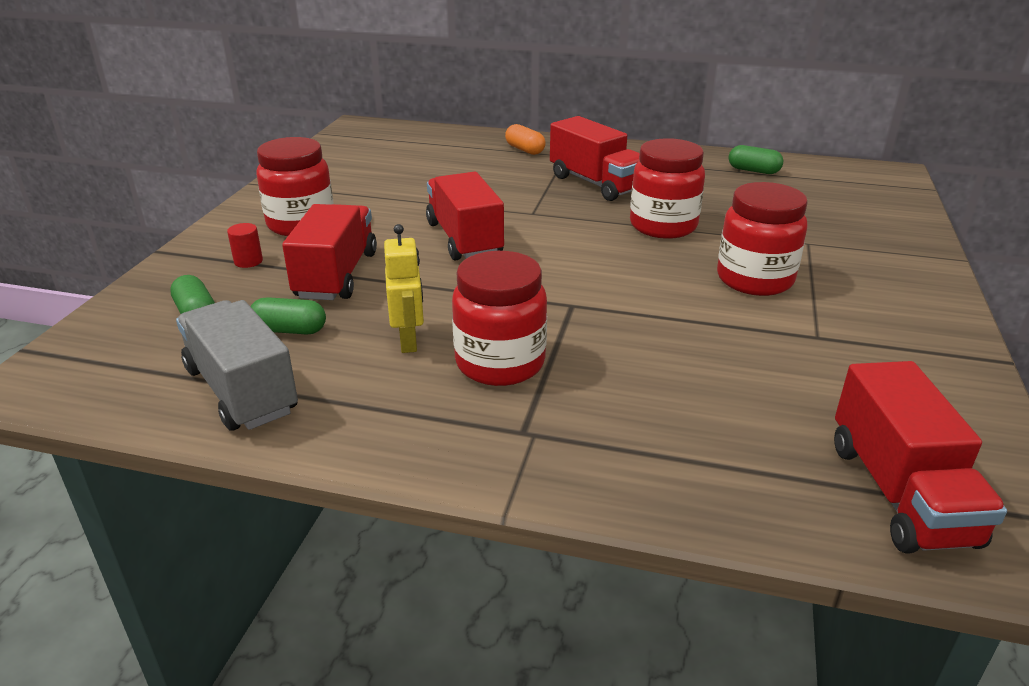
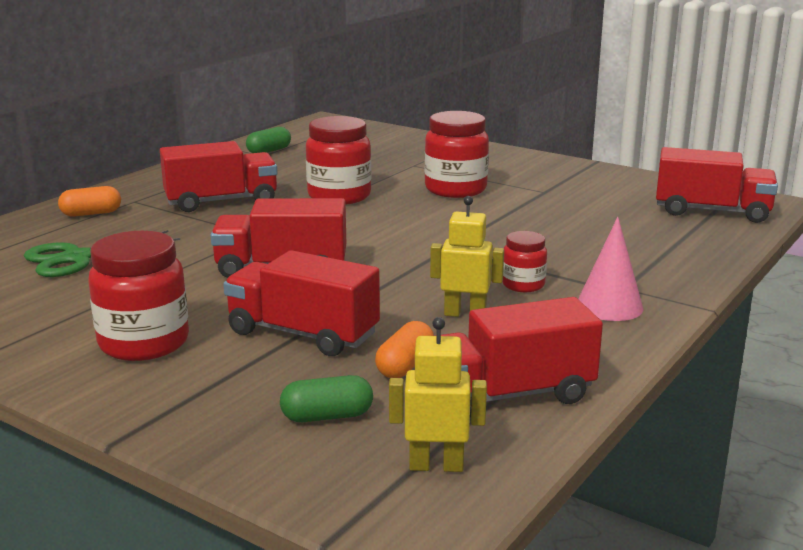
camera: 70 degrees left, 10 degrees down
(119, 374) = (436, 465): none -> yellow robot
(242, 390) = (507, 395): grey truck -> red truck
(248, 261) = (216, 380): red cylinder -> none
(289, 330) = (405, 365): green capsule -> orange capsule
(436, 168) = (77, 258): none -> green scissors
(472, 428) = (609, 306): none -> pink cone
(500, 363) = (523, 285): red jar -> red jar, size x0.54

